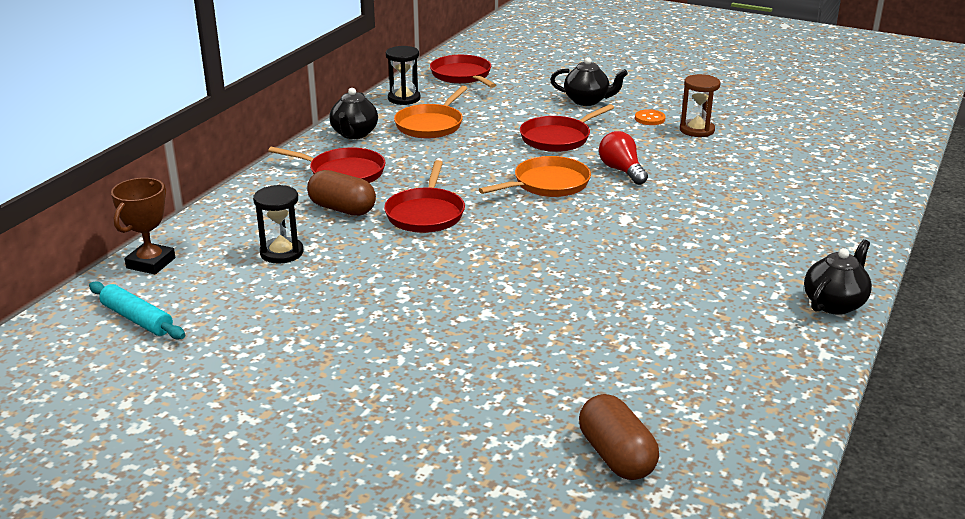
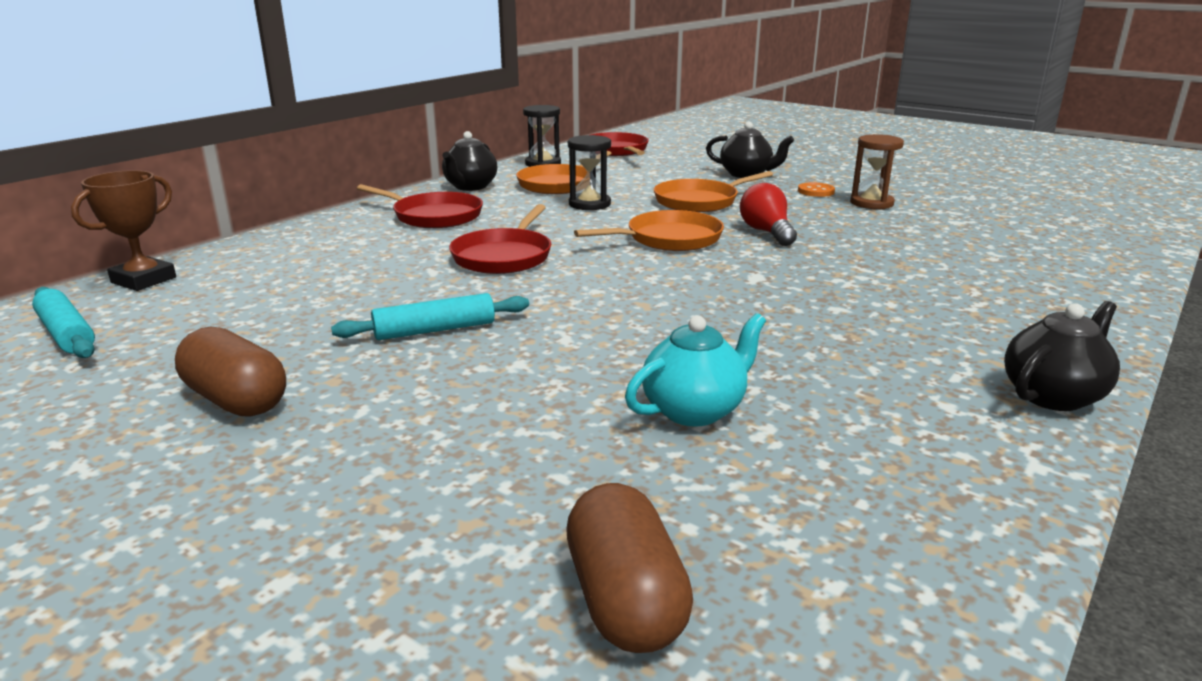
camera: 10 degrees right, 5 degrees down
(282, 253) = (303, 281): black hourglass -> black hourglass (589, 204)
(342, 209) = (408, 246): brown capsule -> brown capsule (236, 400)
(412, 290) = (435, 330): none -> turquoise rolling pin
(558, 138) = (699, 201): red pan -> orange pan
(616, 337) = (695, 410): none -> turquoise teapot

